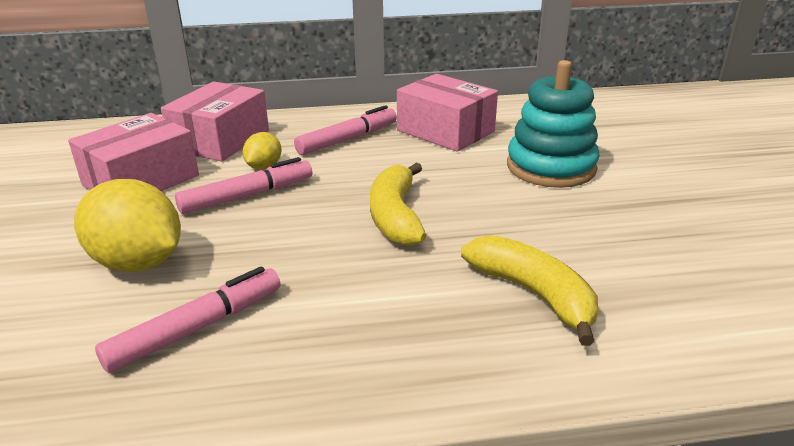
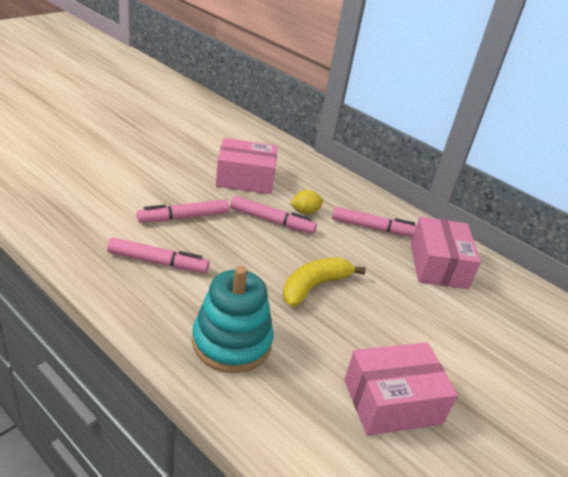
camera: 45 degrees right, 5 degrees up
(138, 263) = (184, 217): yellow lemon -> pink marker
(220, 140) = (312, 182): pink box -> pink box (392, 402)
(533, 294) = (298, 378): yellow banana -> none
(551, 167) = (455, 336): turquoise stacking toy -> turquoise stacking toy (232, 342)

